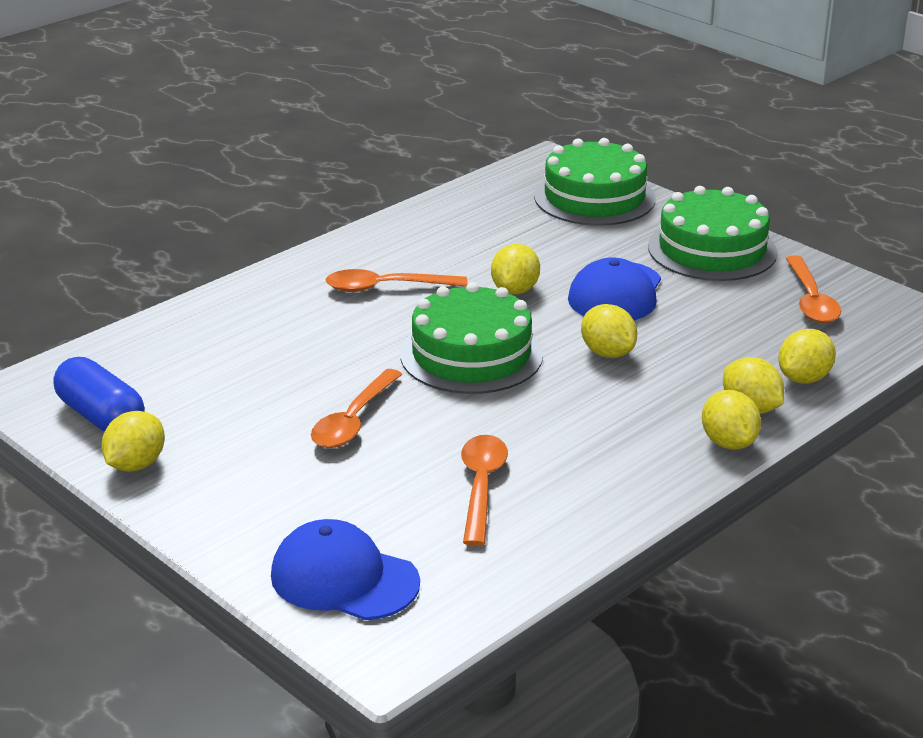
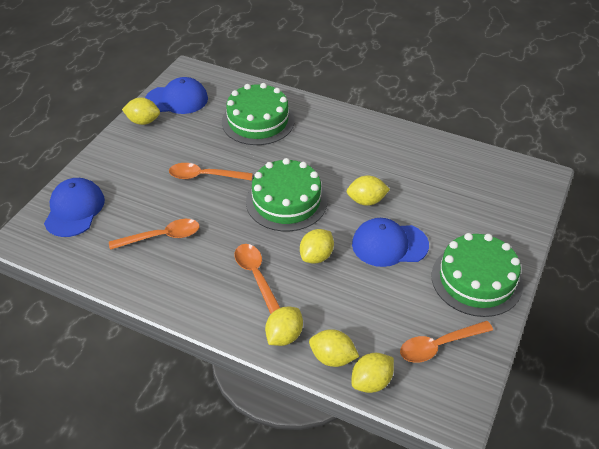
camera: 70 degrees right, 15 degrees up
(101, 417) = (177, 99): blue capsule -> blue cap
(386, 287) = (339, 151): orange spoon -> orange spoon (256, 277)
(594, 197) = (507, 208): green cake -> green cake (258, 121)
(728, 443) = (241, 332): yellow lemon -> yellow lemon (371, 382)

